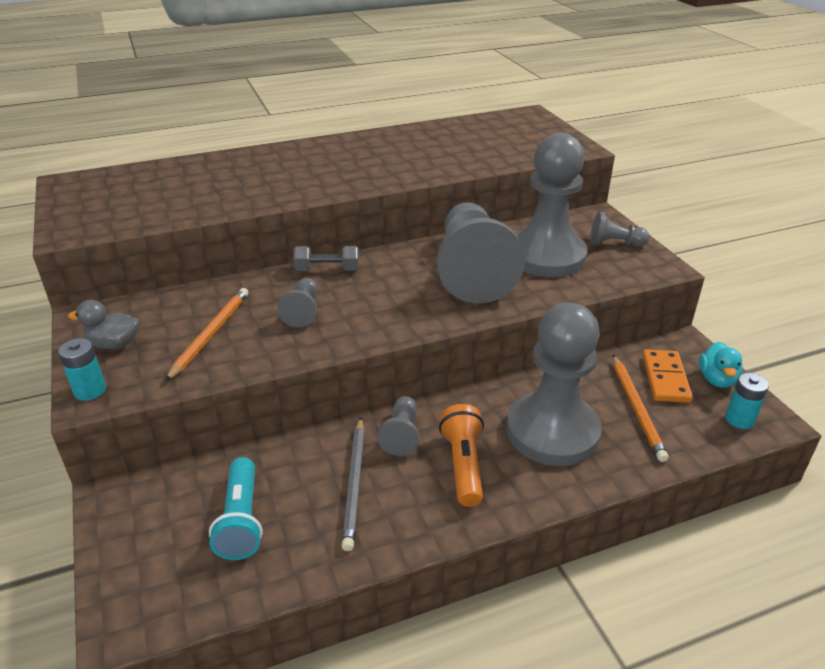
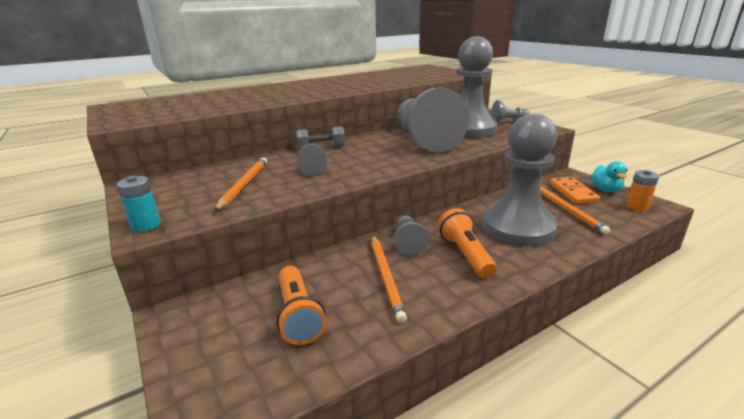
camera: 10 degrees left, 10 degrees down
(114, 344) = (162, 197): grey duck -> none
(241, 520) = (298, 315): turquoise flashlight -> orange flashlight
(355, 484) = (386, 277): grey pencil -> orange pencil
(739, 419) = (637, 207): turquoise battery -> orange battery

